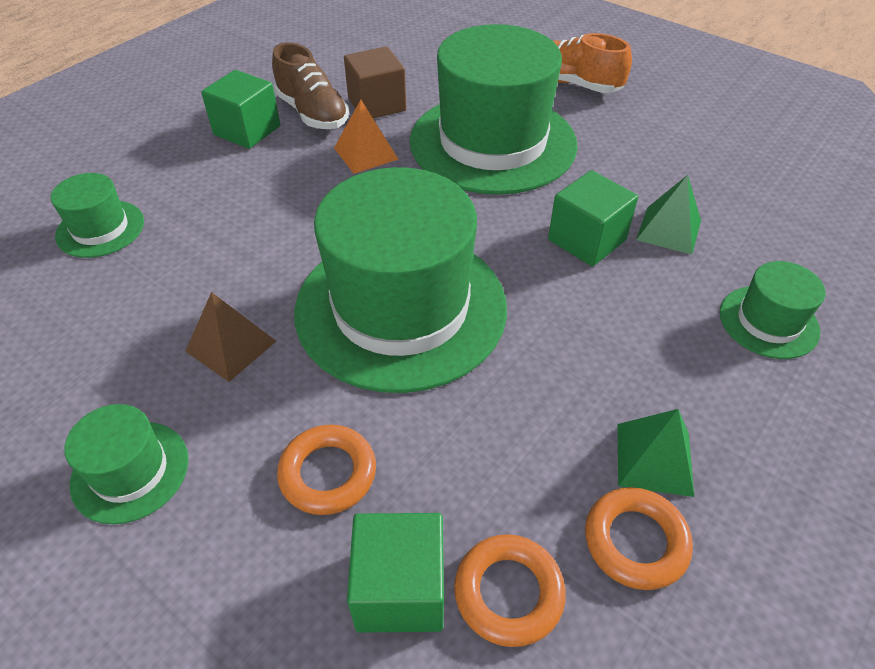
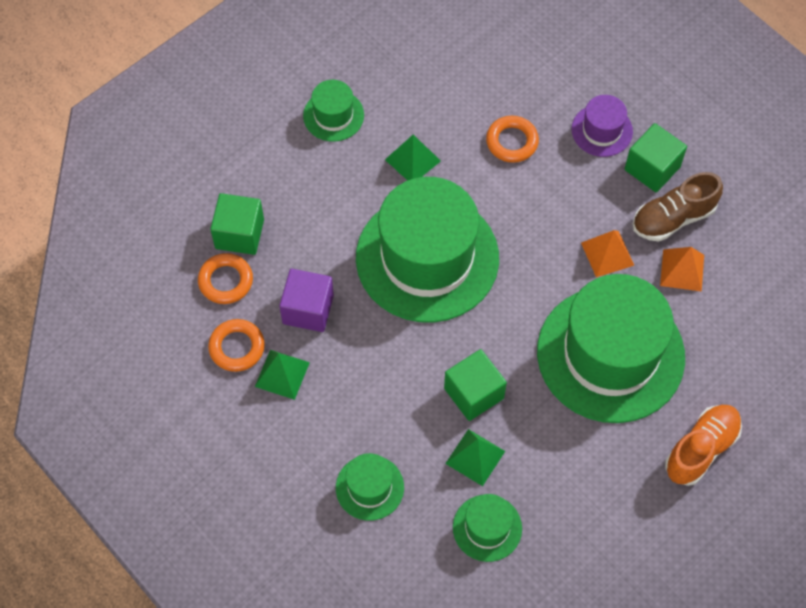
camera: 100 degrees right, 15 degrees up
(100, 229) = (538, 79): green hat -> green hat (487, 528)
(191, 169) = (602, 130): none -> purple hat
(231, 346) = (413, 160): brown pyramid -> green pyramid
(328, 473) = (311, 207): orange ring -> orange ring (512, 142)
(377, 104) = (682, 270): brown cube -> orange pyramid
(526, 442) = (308, 309): none -> purple cube

